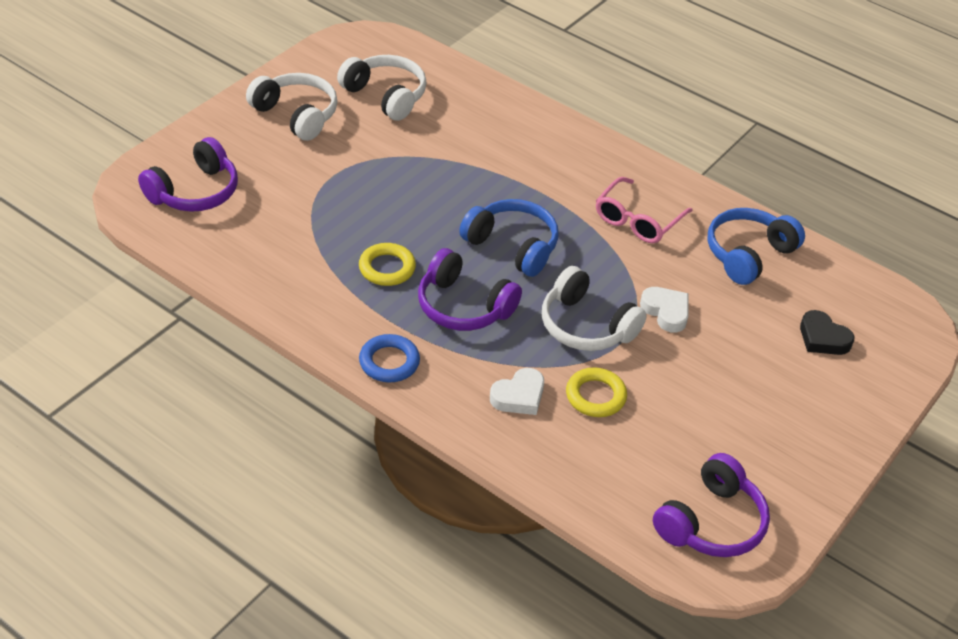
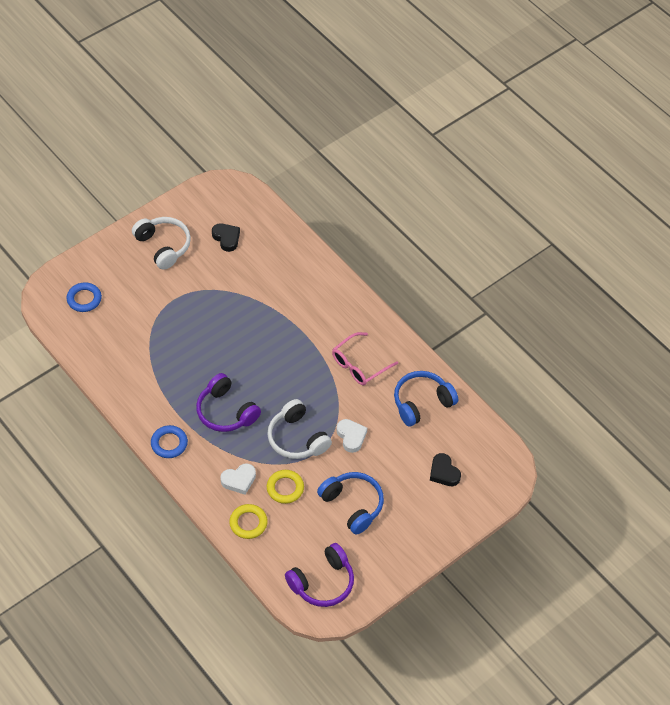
camera: 15 degrees right, 10 degrees up
(195, 192) = (84, 299): purple headphones -> blue ring
(385, 96) = (226, 238): white headphones -> black heart
(387, 268) = (187, 376): yellow ring -> yellow ring (248, 523)
(512, 246) = (271, 372): blue headphones -> blue headphones (352, 505)

